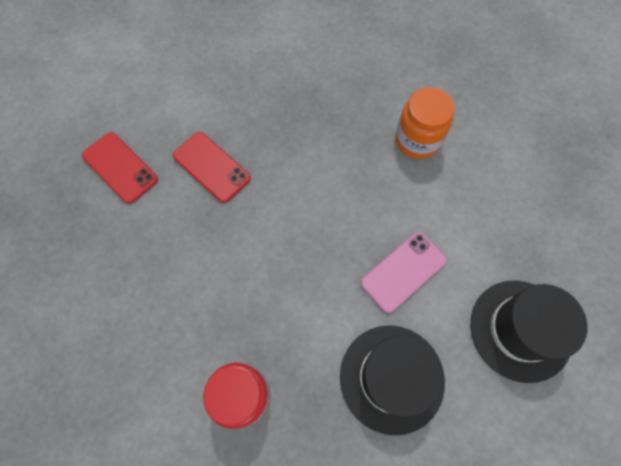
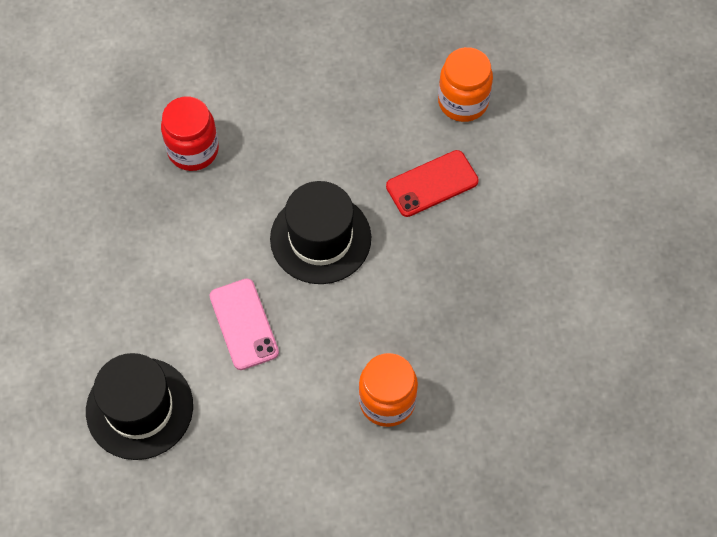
camera: 110 degrees right, 5 degrees down
(120, 167) = (463, 102): red phone -> orange jar
(391, 378) = (151, 274): black hat -> black hat (320, 238)

